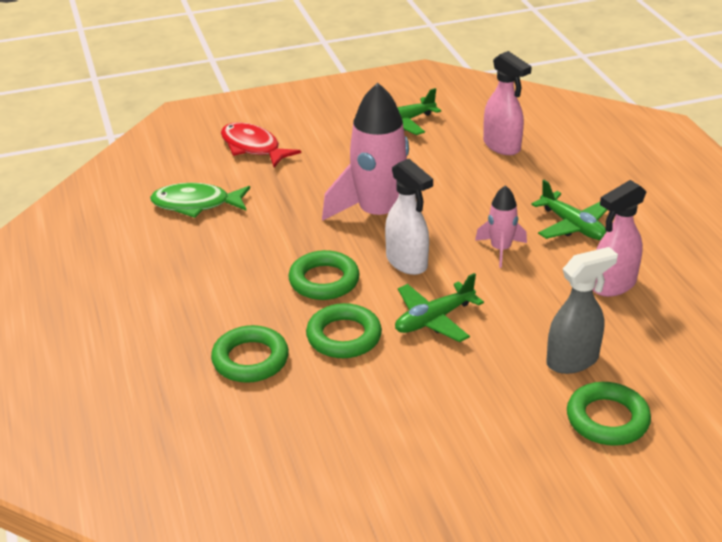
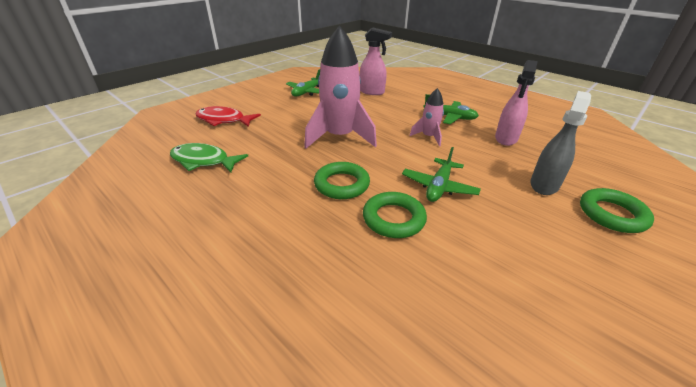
camera: 30 degrees left, 0 degrees up
(196, 204) = (203, 161): green fish -> green fish turned 45 degrees clockwise
(250, 359) = (339, 265): green ring -> none
(407, 262) = (384, 158): white spray bottle -> none

